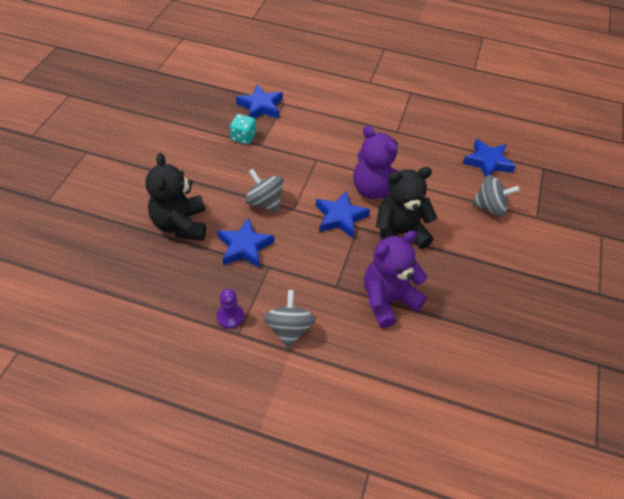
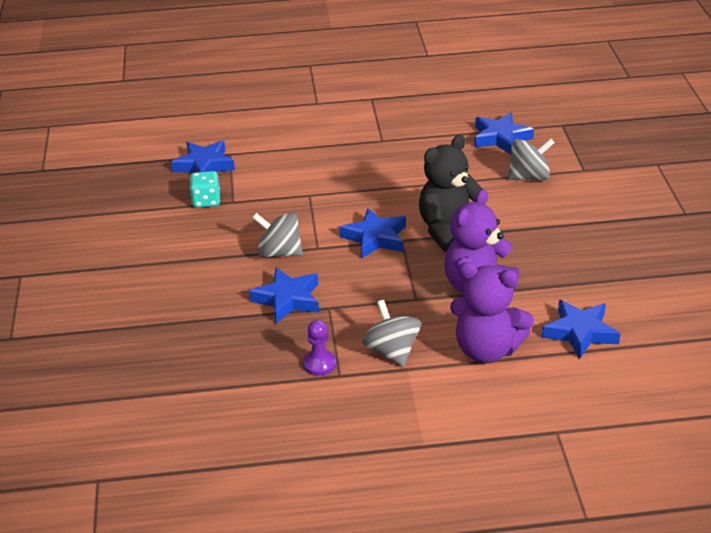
camera: 20 degrees left, 15 degrees down
(180, 225) = (197, 305): black teddy bear -> none
(375, 190) = (395, 201): purple teddy bear -> purple teddy bear (487, 350)
(445, 377) = (580, 332): none -> blue star

